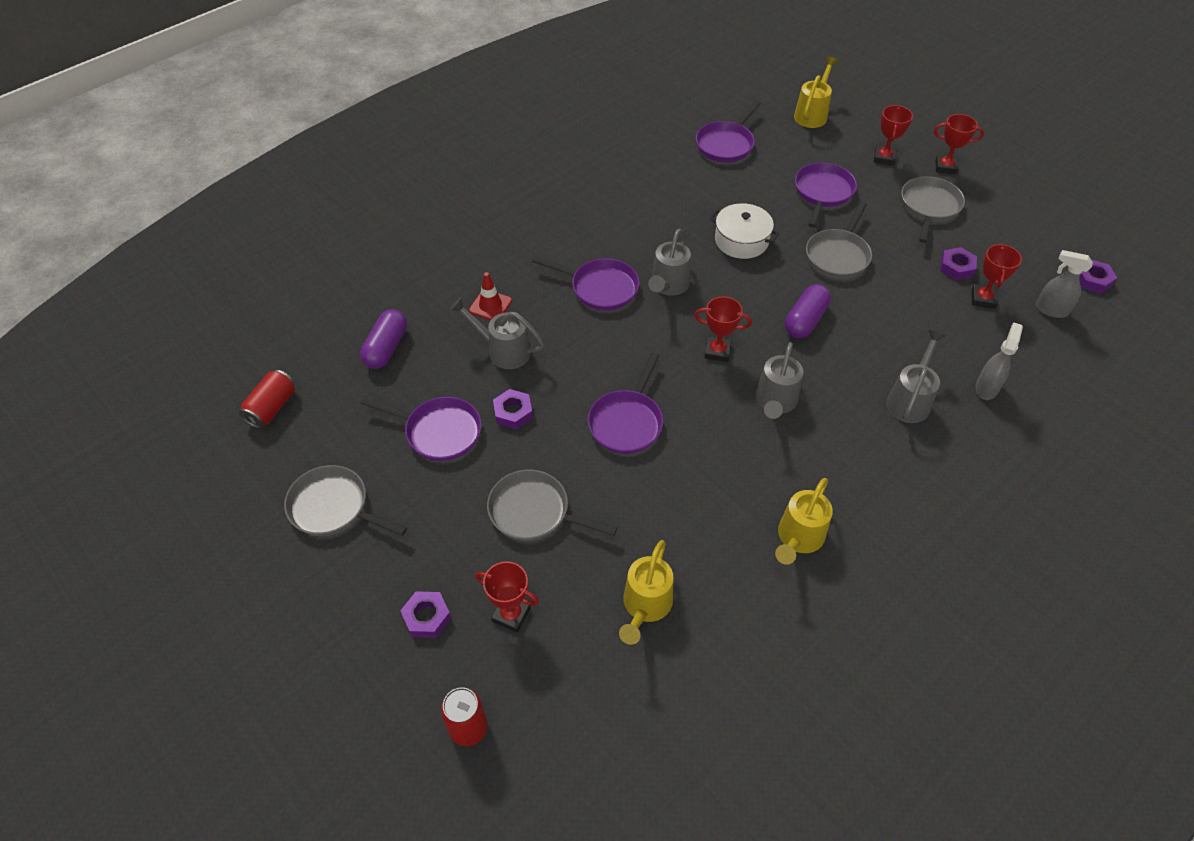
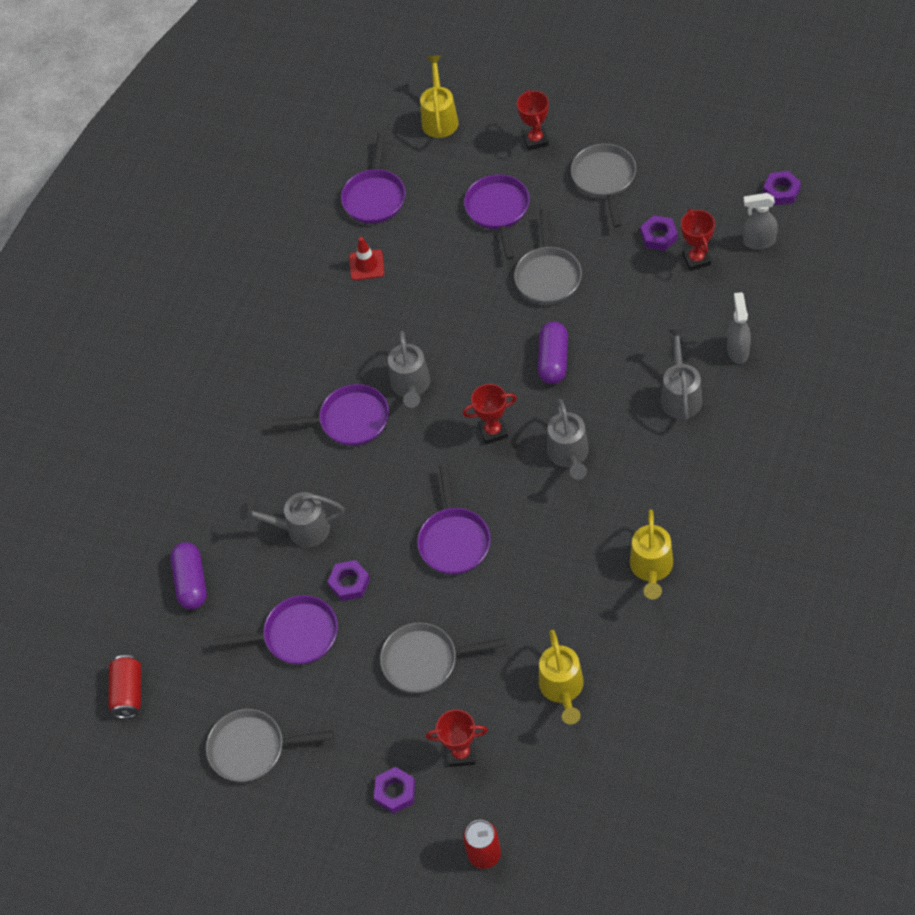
camera: 20 degrees left, 5 degrees up
(490, 306) = (259, 490): red traffic cone -> red traffic cone (366, 265)
(741, 240) = (451, 303): white pot -> none
(945, 167) = (598, 123): red trophy -> none

